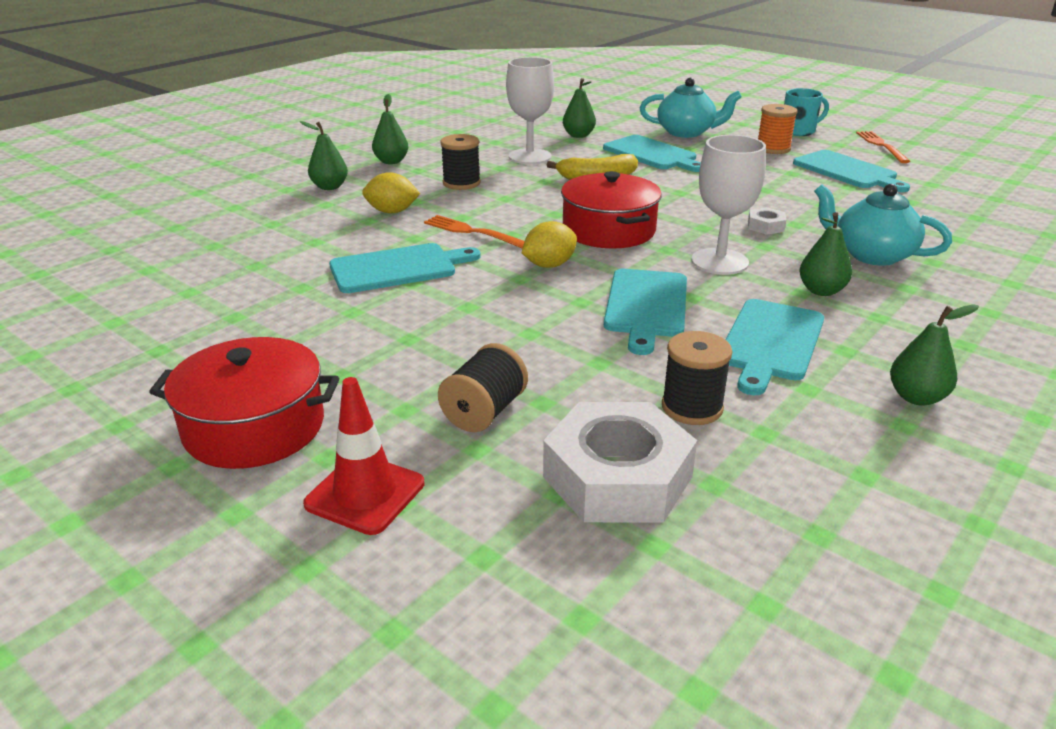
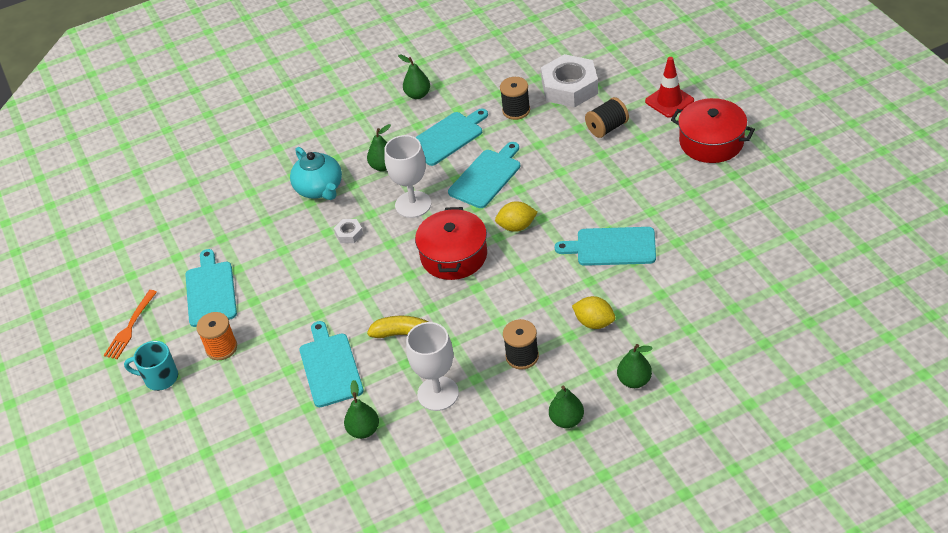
camera: 150 degrees left, 15 degrees up
(471, 232) = (547, 278): orange fork -> none
(686, 132) = (260, 406): turquoise teapot -> none

